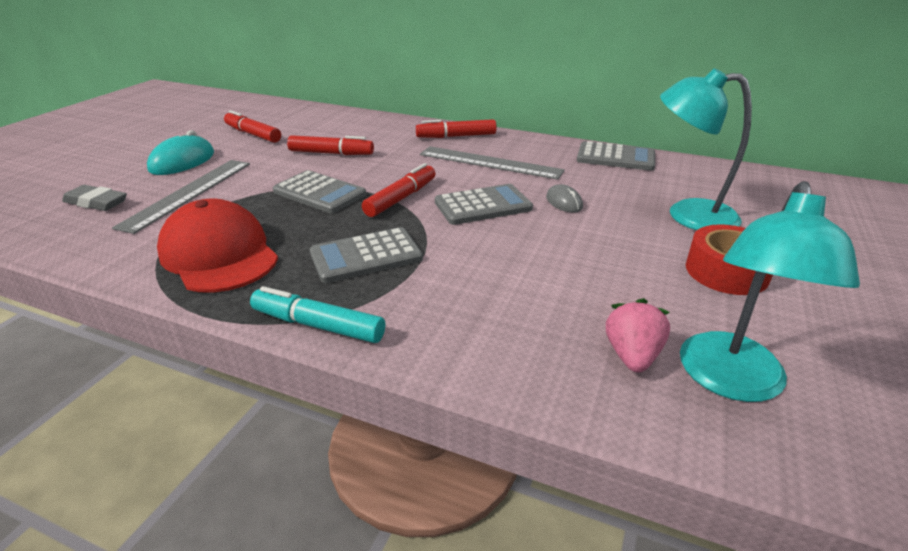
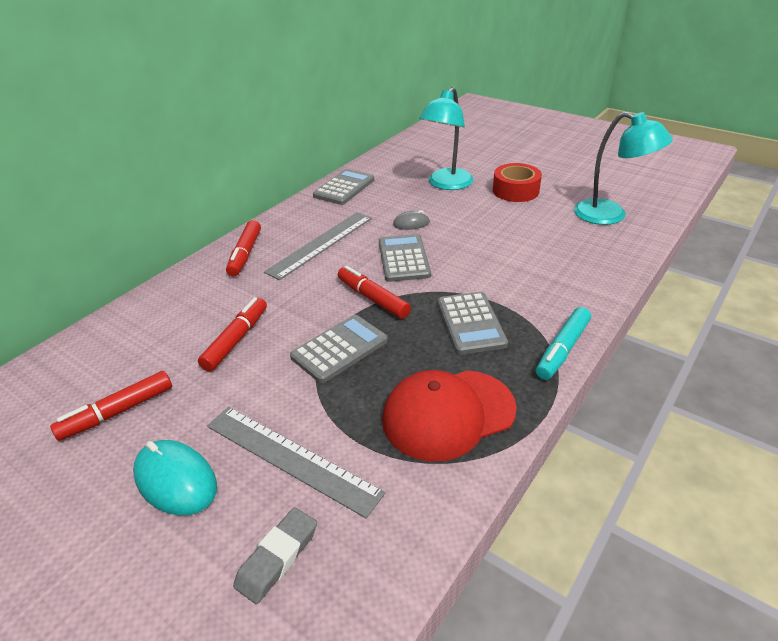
camera: 75 degrees left, 5 degrees up
(632, 355) = (592, 236): pink strawberry -> none

